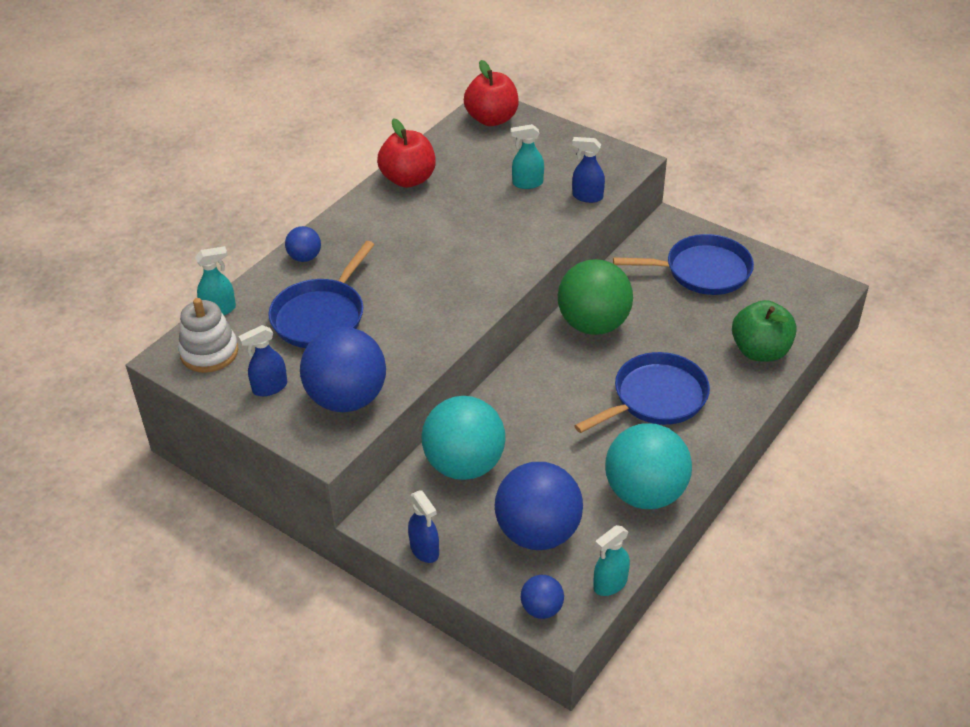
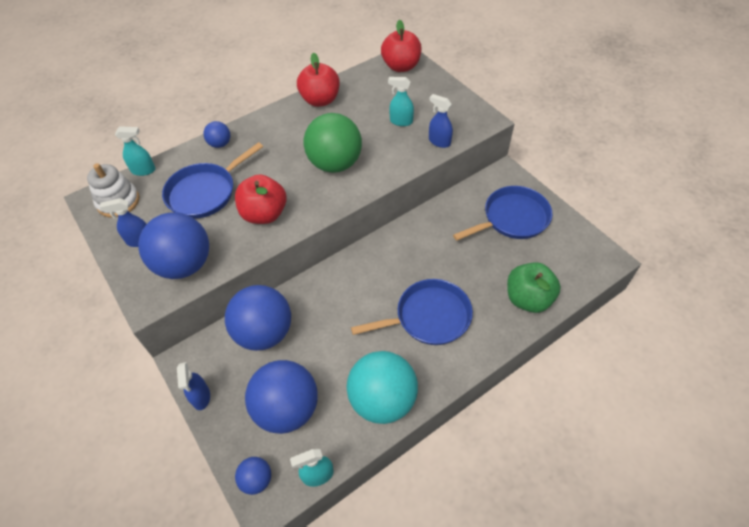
camera: 20 degrees right, 10 degrees up
(414, 322) = (264, 214): none -> red apple
(464, 465) = (264, 333): turquoise ball -> blue ball
(593, 324) = (411, 242): green ball -> green ball (335, 164)
(702, 271) = (512, 218): blue pan -> blue pan turned 45 degrees counterclockwise

